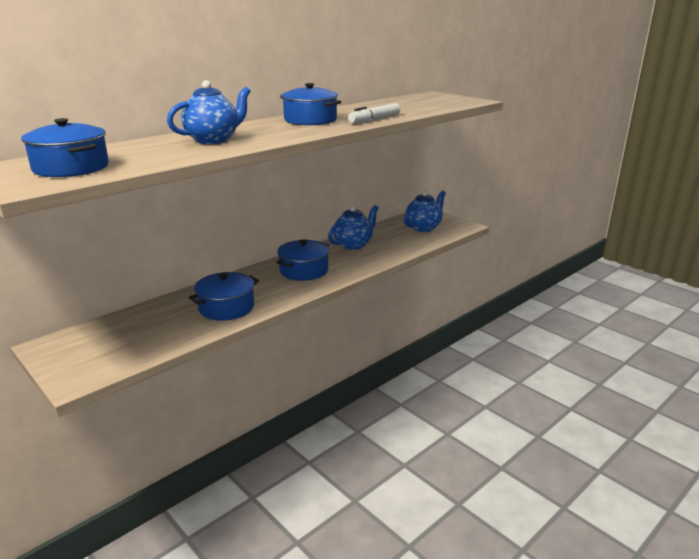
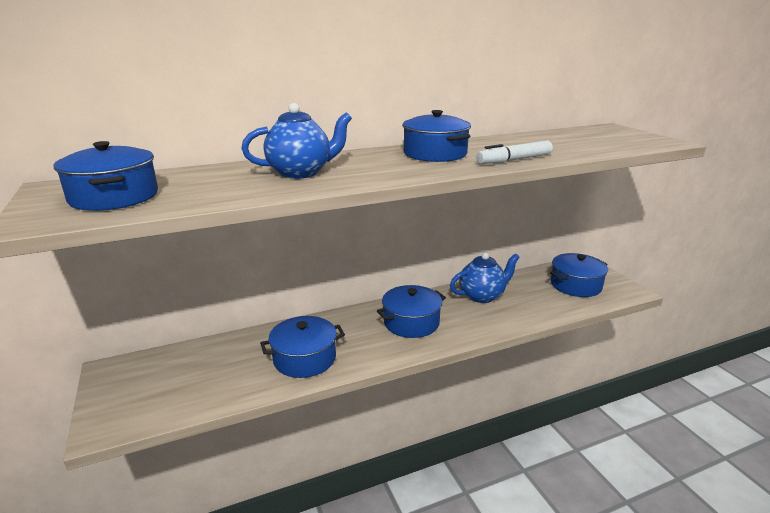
camera: 20 degrees right, 0 degrees up
(423, 228) = (575, 285): blue teapot -> blue pot

